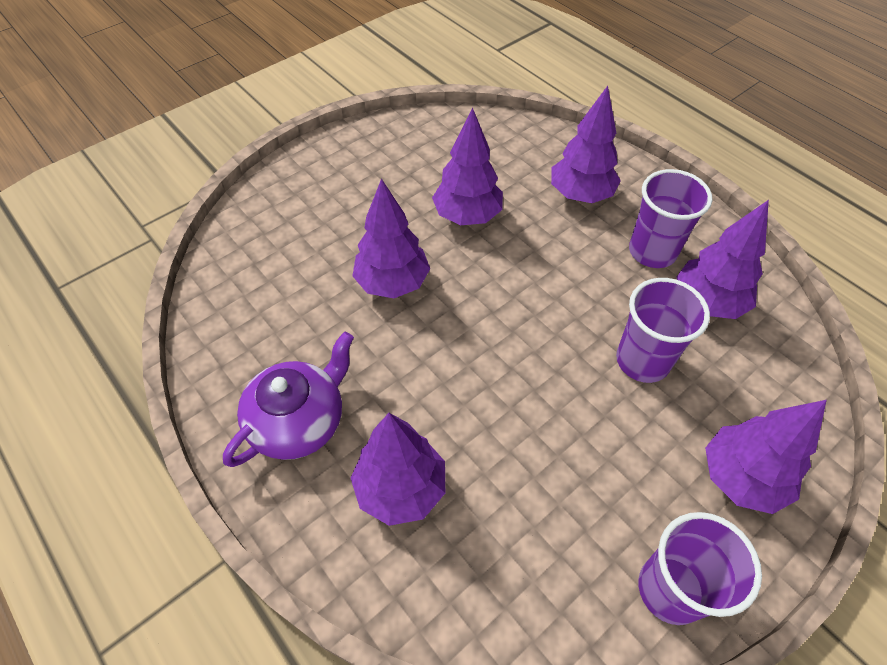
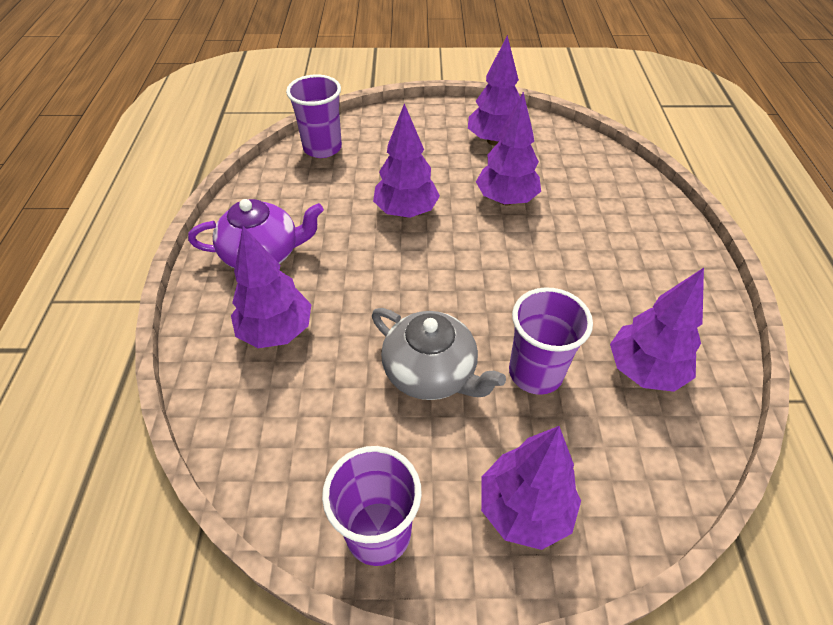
camera: 40 degrees right, 5 degrees down
(570, 421) = (431, 372): none -> grey teapot
(580, 195) = (615, 233): purple tree -> purple tree (494, 141)
(652, 251) = (635, 305): purple cup -> purple cup (322, 148)

